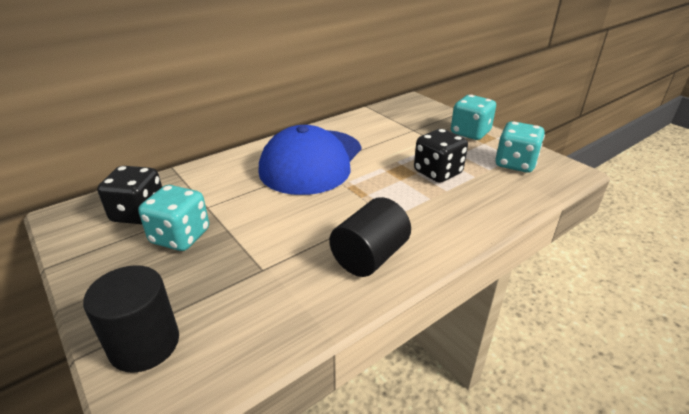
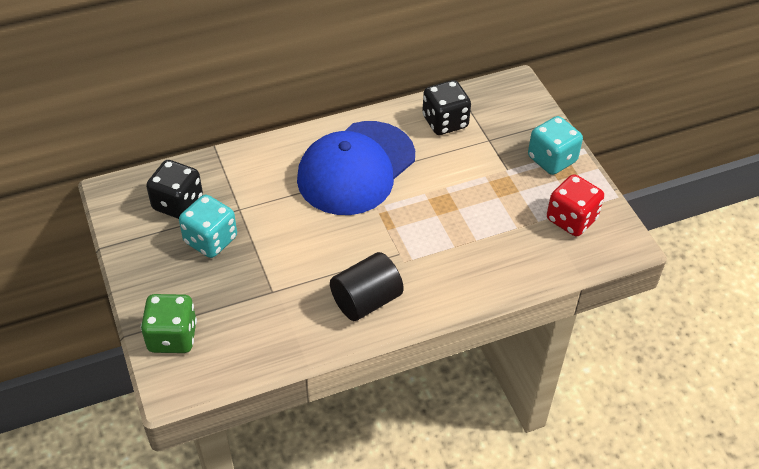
camera: 15 degrees right, 15 degrees up
(144, 344) = (172, 337): black cylinder -> green dice
(437, 172) = (480, 214): black dice -> black dice (445, 122)
(515, 164) = (571, 219): turquoise dice -> red dice

